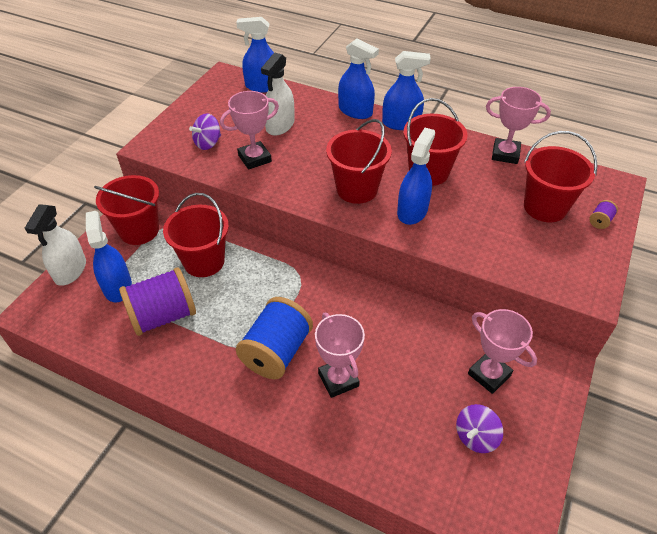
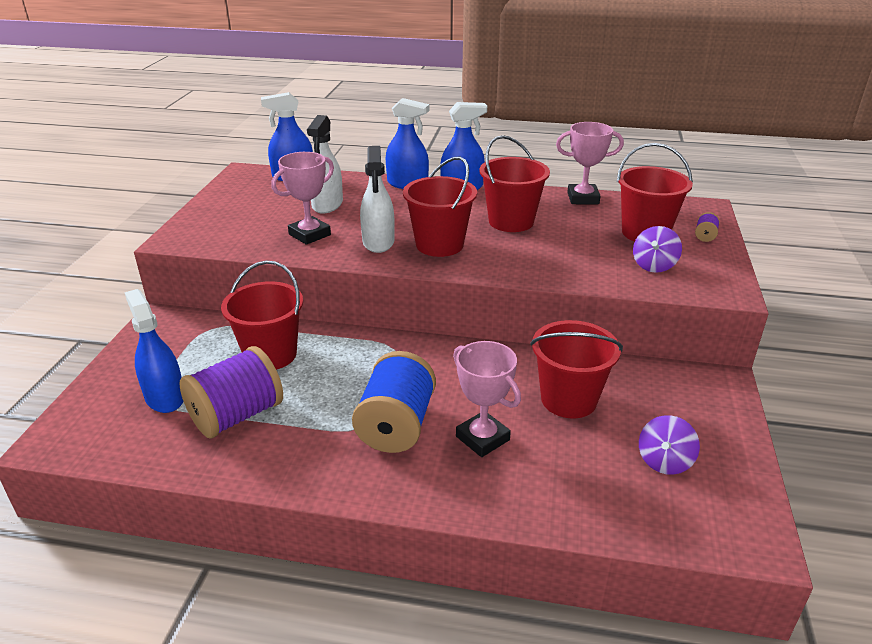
camera: 15 degrees left, 15 degrees down
(70, 270) = (94, 391): white spray bottle -> white spray bottle (378, 242)
(139, 230) = (175, 338): red bucket -> red bucket (568, 399)
(208, 143) = (247, 229): purple spinning top -> purple spinning top (654, 265)
(412, 211) = (509, 254): blue spray bottle -> none
(489, 374) = (650, 401): pink trophy -> none

